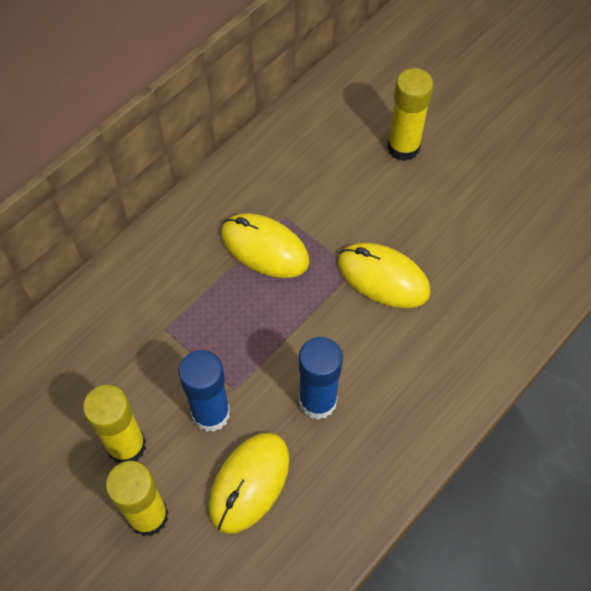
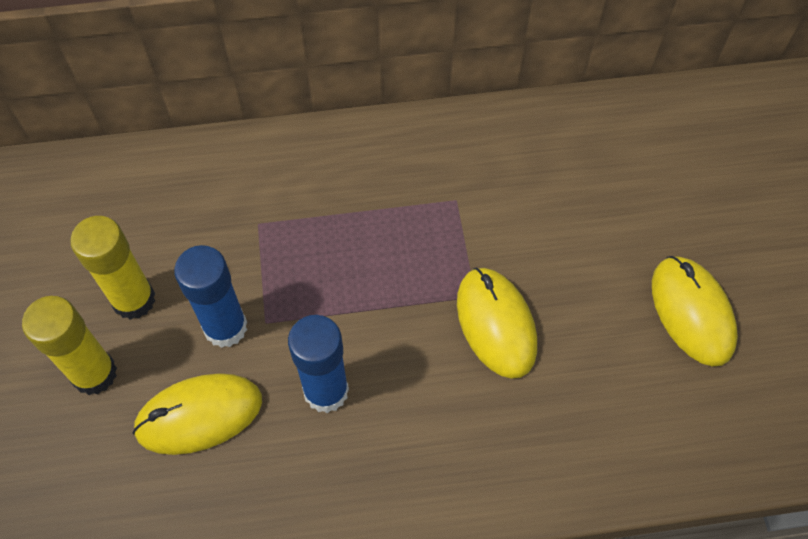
camera: 40 degrees right, 0 degrees up
(264, 248) = (410, 215): yellow mouse -> yellow mouse (692, 312)
(403, 147) = (635, 214): yellow glue stick -> none

